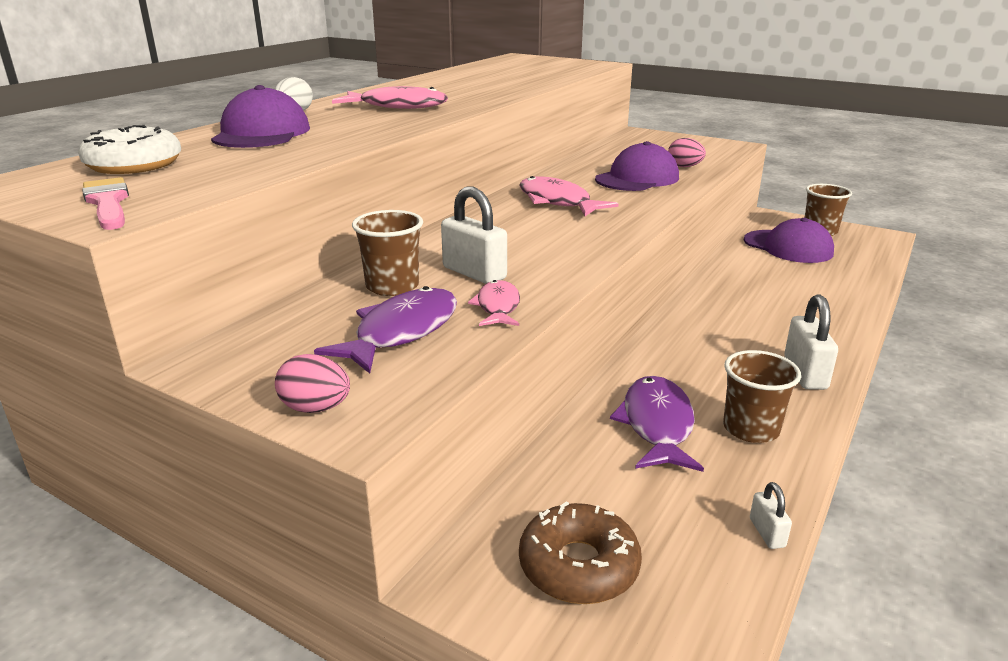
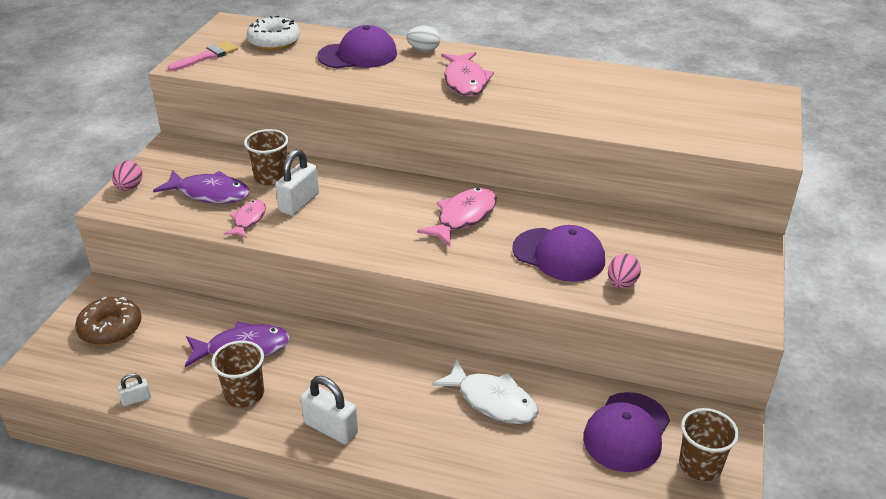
camera: 75 degrees right, 10 degrees up
(497, 307) = (248, 220): pink fish -> pink fish turned 60 degrees counterclockwise
(753, 289) = (492, 400): none -> white fish
(805, 373) = (331, 428): white padlock -> white padlock turned 45 degrees clockwise

